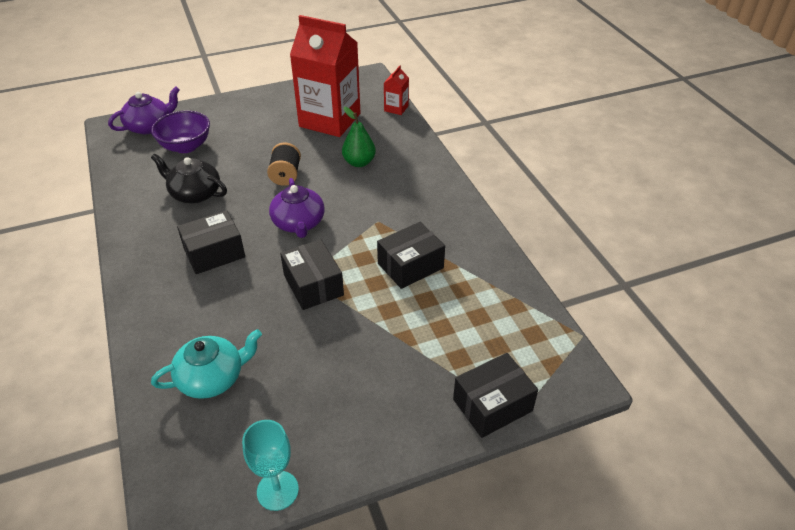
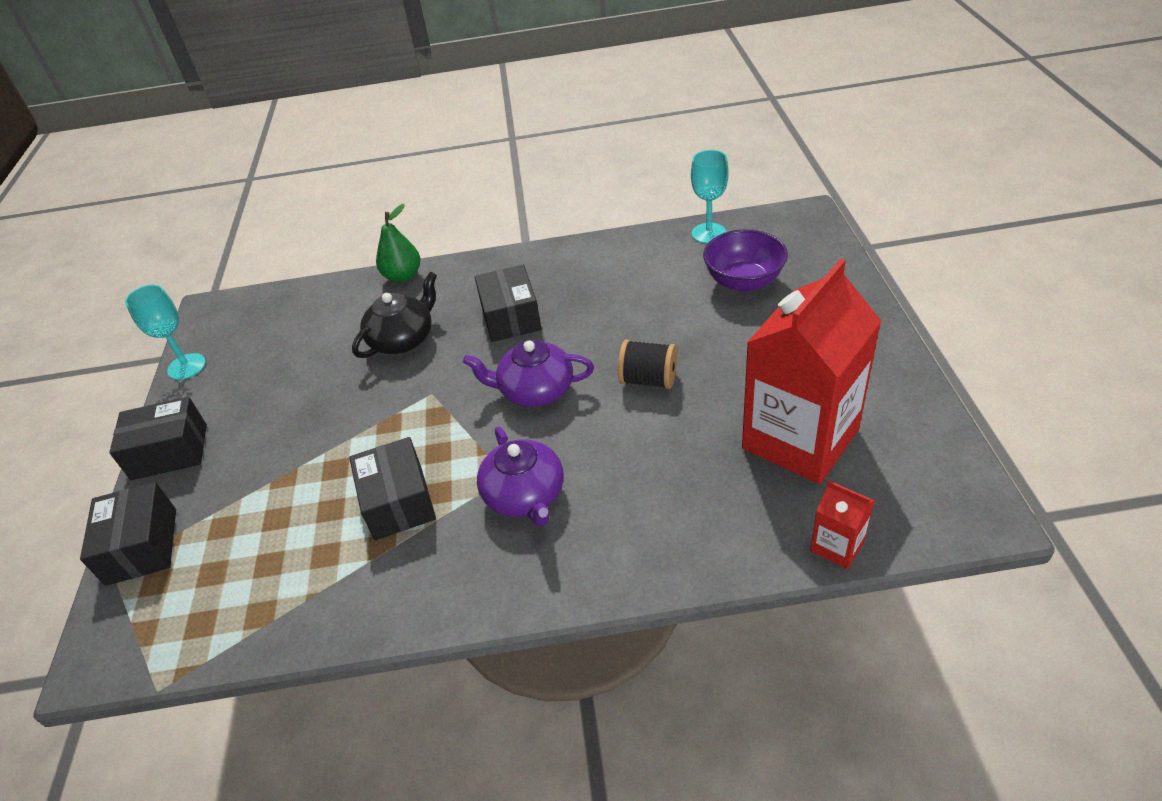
camera: 110 degrees right, 0 degrees up
(121, 166) = (709, 233): none -> turquoise goblet
(149, 126) = (801, 246): purple teapot -> purple teapot (525, 496)
(195, 193) = (631, 296): black teapot -> black teapot (403, 339)
(212, 378) = (332, 323): turquoise teapot -> none
(313, 285) = (414, 400): black box -> black box (169, 452)
(359, 162) = (661, 468): green pear -> green pear (403, 276)

